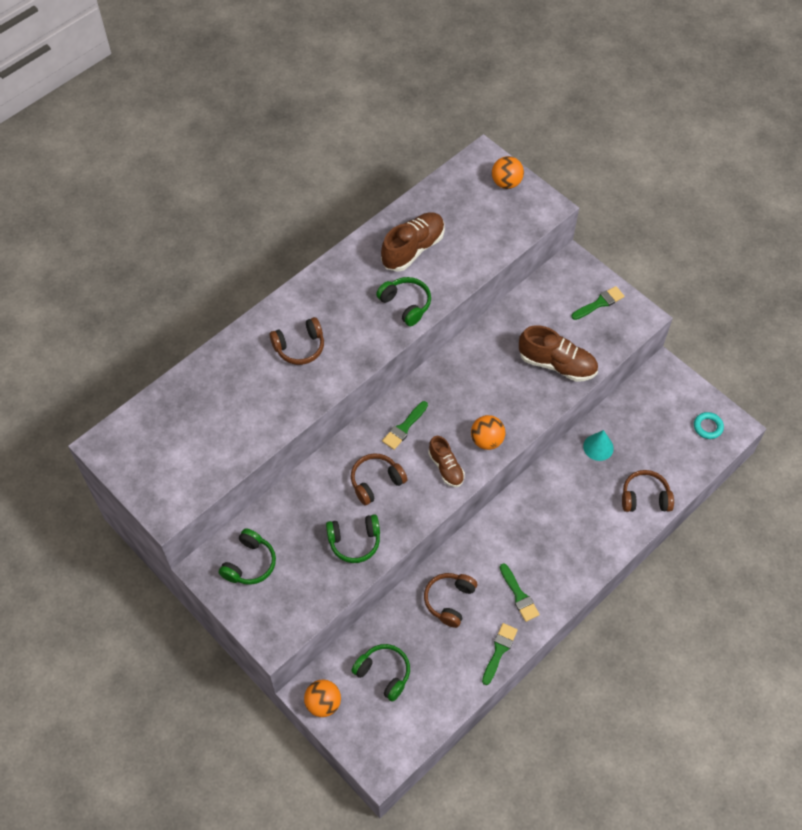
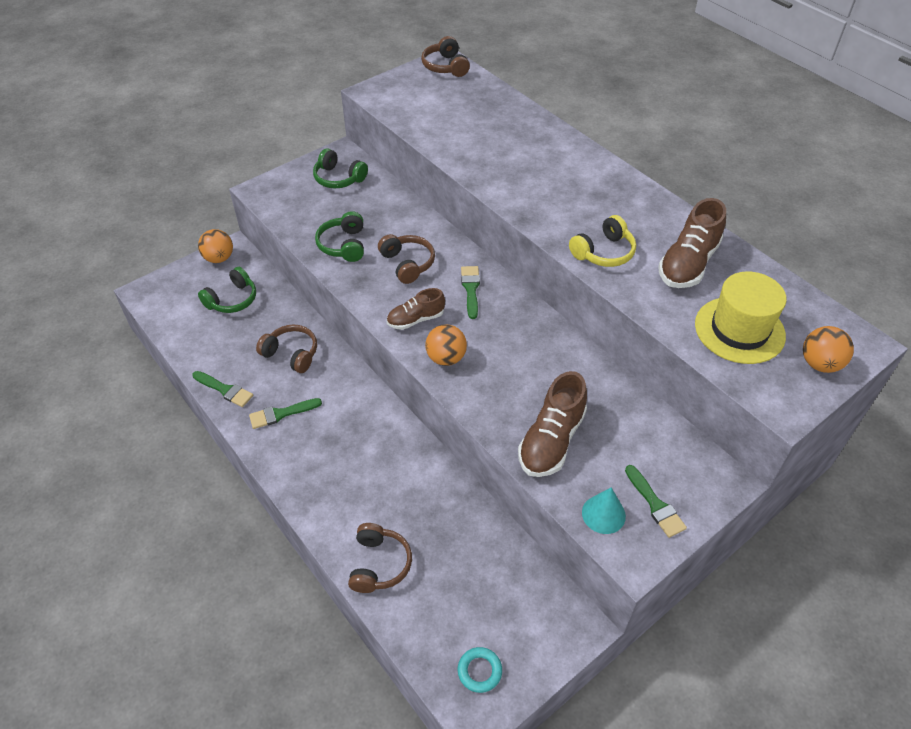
camera: 95 degrees right, 10 degrees down
(299, 347) = (545, 171): brown headphones -> brown headphones (445, 66)
(404, 427) = (471, 289): green brush -> green brush turned 45 degrees clockwise
(406, 304) = (603, 252): green headphones -> yellow headphones
(413, 249) = (688, 263): brown shoe -> brown shoe turned 75 degrees clockwise
(480, 224) = (739, 330): none -> yellow hat
(598, 447) = (459, 520): turquoise cone -> turquoise cone (603, 514)

